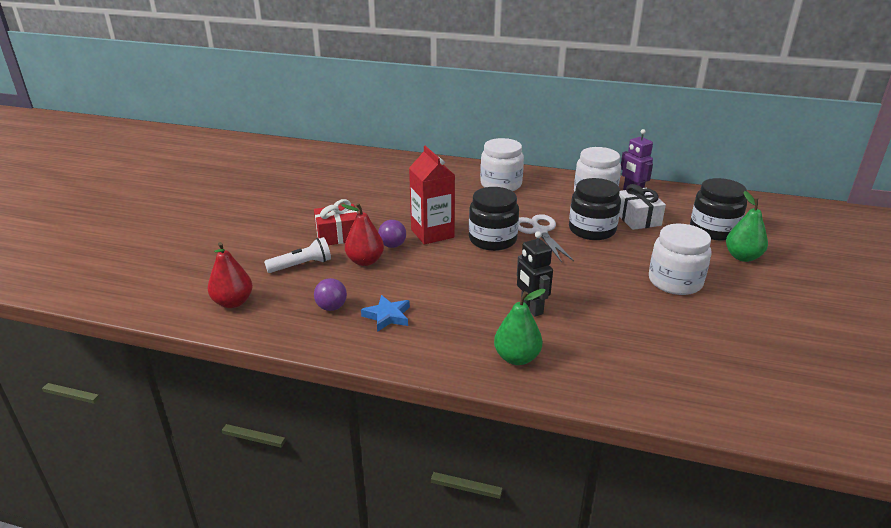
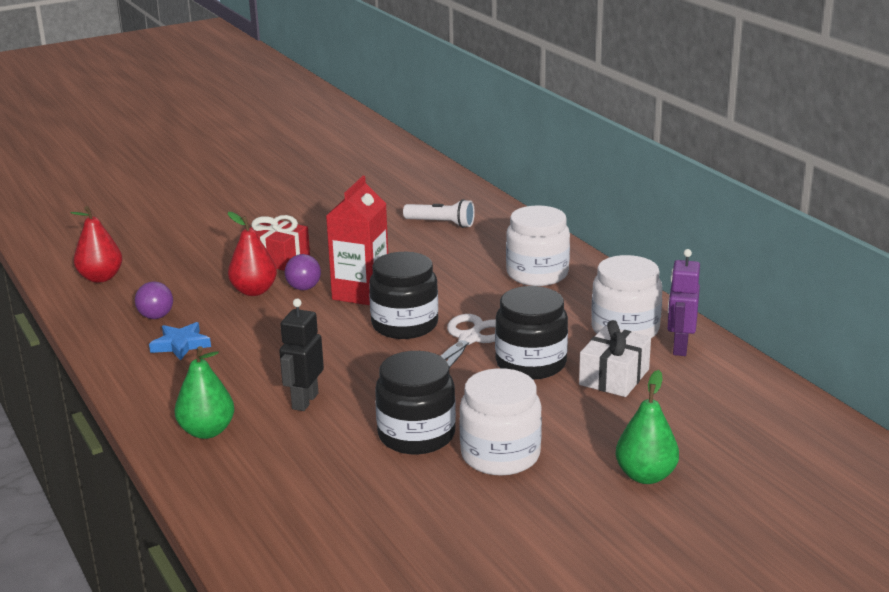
camera: 45 degrees right, 5 degrees down
(301, 265) = (200, 271): white flashlight -> white flashlight (441, 223)
(713, 230) = (683, 433): black jar -> black jar (416, 435)

